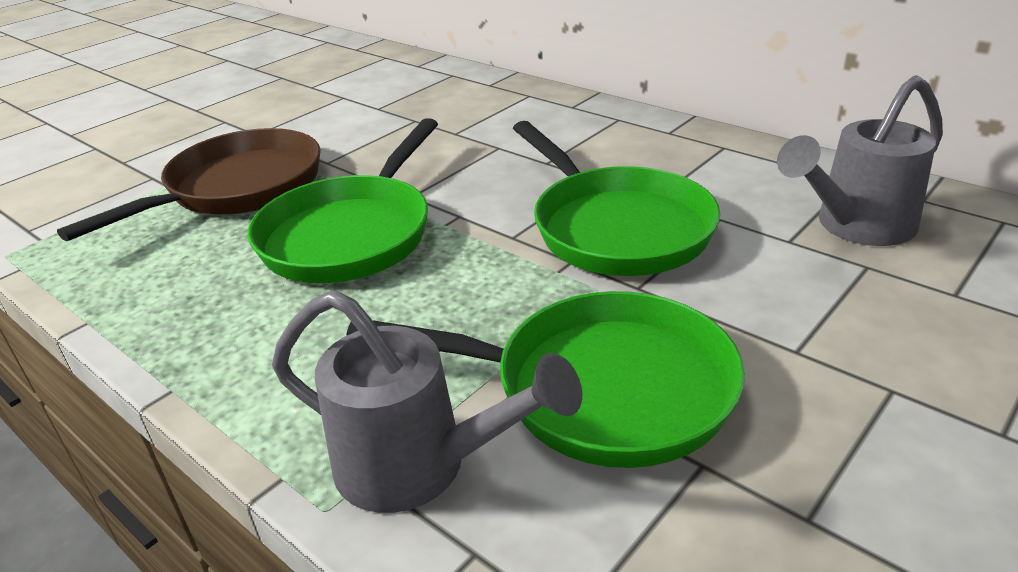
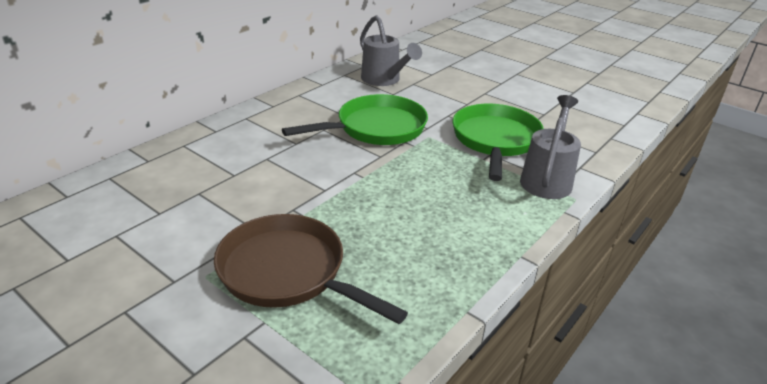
camera: 95 degrees left, 0 degrees up
(351, 234) = (369, 209): green pan -> none

